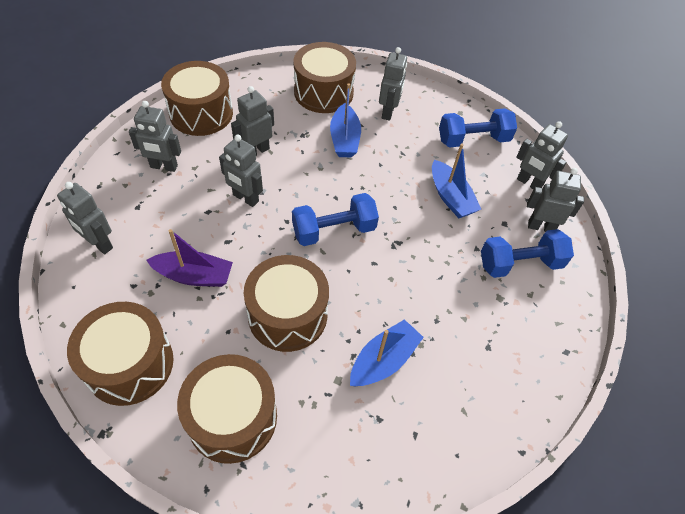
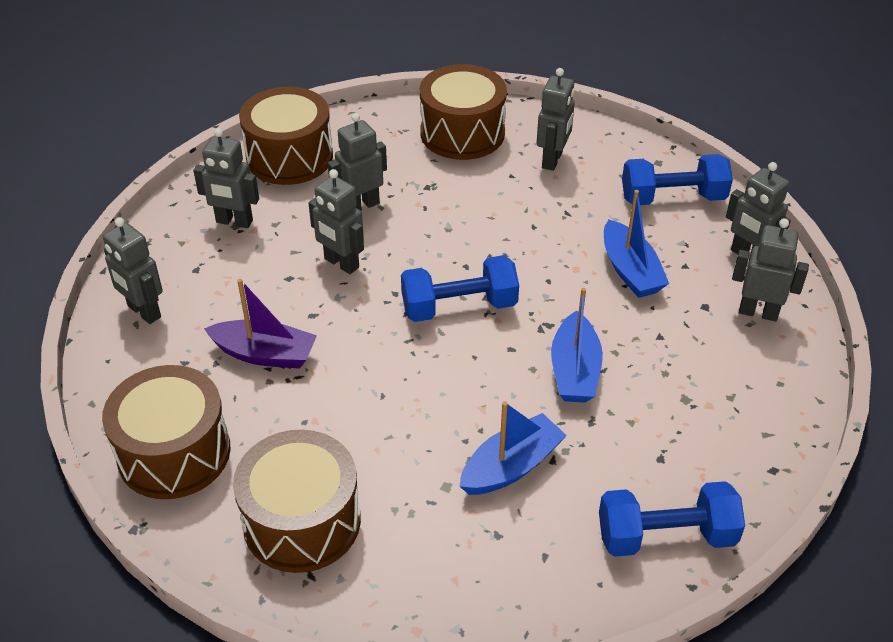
camera: 10 degrees right, 10 degrees down
(287, 315) = (386, 406): brown drum -> none
(344, 139) = (486, 193): blue boat -> blue boat (574, 371)
(520, 263) = (720, 358): blue dumbbell -> blue dumbbell (666, 536)

